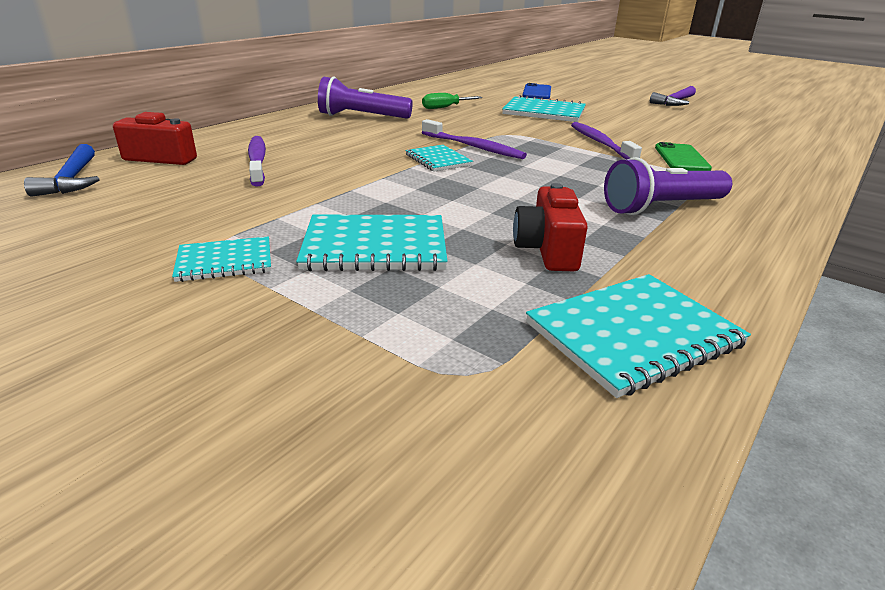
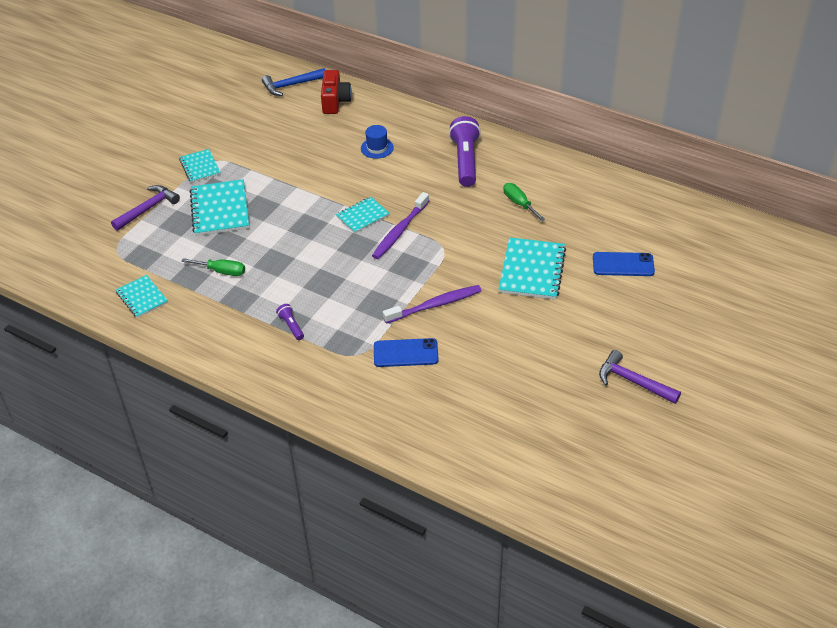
camera: 85 degrees right, 15 degrees up
(257, 161) = (338, 138): purple toothbrush -> none
(301, 145) = (377, 148): none -> blue hat
(327, 325) = (148, 209): none -> purple hammer
(547, 250) = (222, 271): red camera -> green screwdriver
(633, 334) = (142, 297): turquoise notebook -> turquoise notebook, size x0.60
(662, 207) = (291, 326): purple flashlight -> purple flashlight, size x0.46
(681, 158) = (405, 353): green phone -> blue phone

